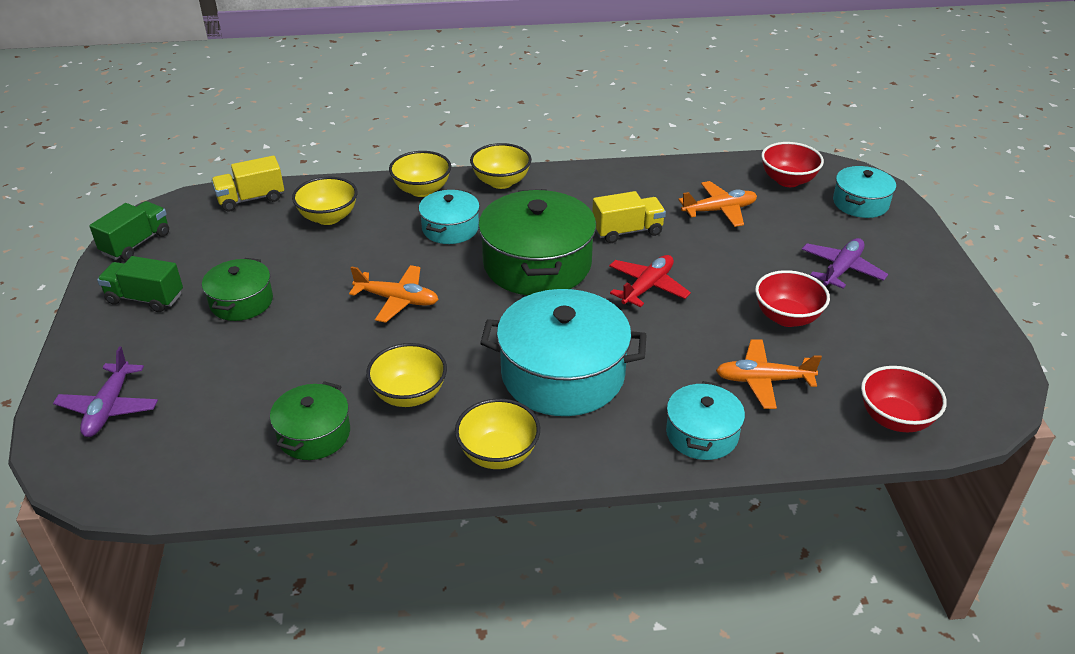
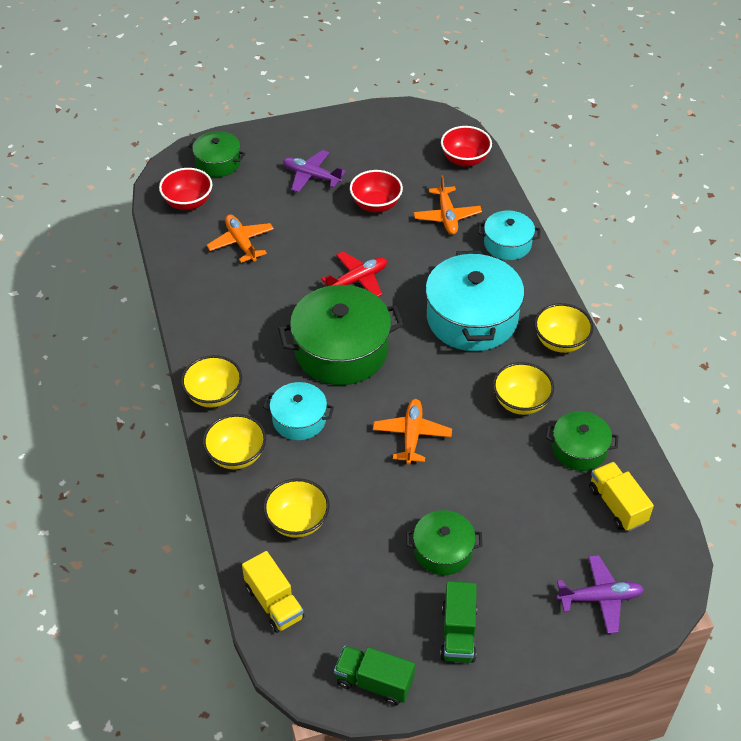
camera: 100 degrees left, 10 degrees up
(627, 231) = (282, 298): yellow truck -> yellow truck (617, 505)
(647, 287) = (357, 280): red plane -> red plane turned 120 degrees clockwise
(860, 203) = (218, 163): turquoise pot -> green pot

